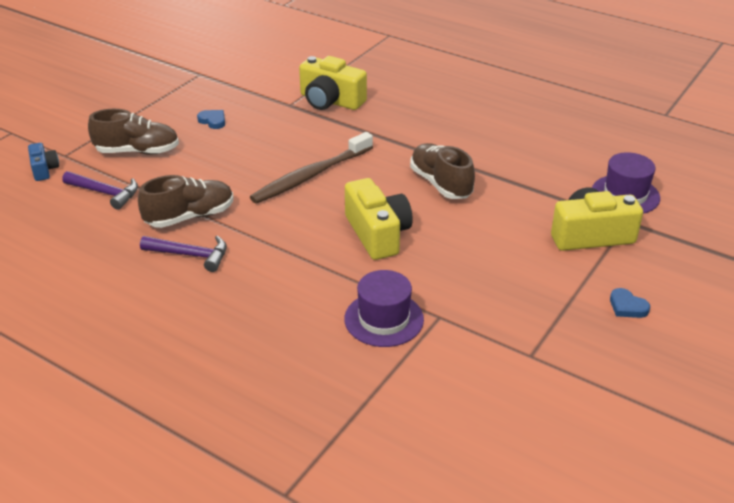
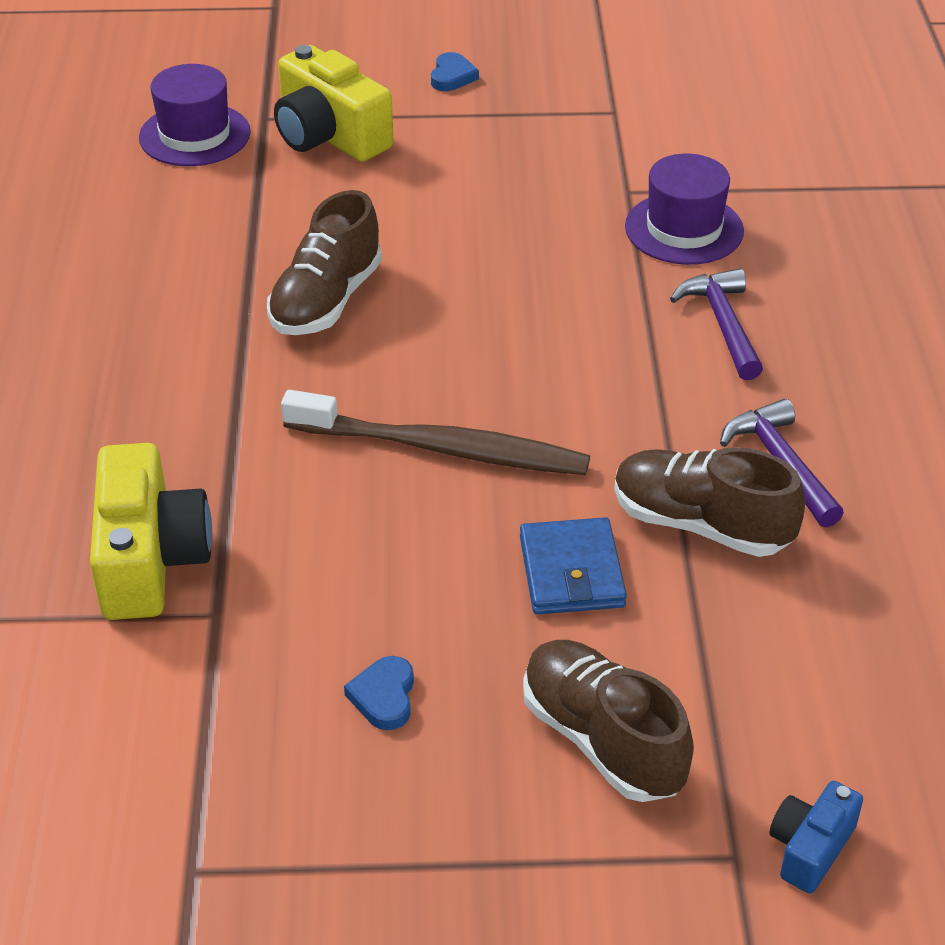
camera: 125 degrees left, 5 degrees up
(105, 193) = (767, 684): purple hammer -> purple hammer (722, 324)
(211, 177) = (571, 572): none -> blue wallet
(377, 234) = (520, 307): yellow camera -> none

